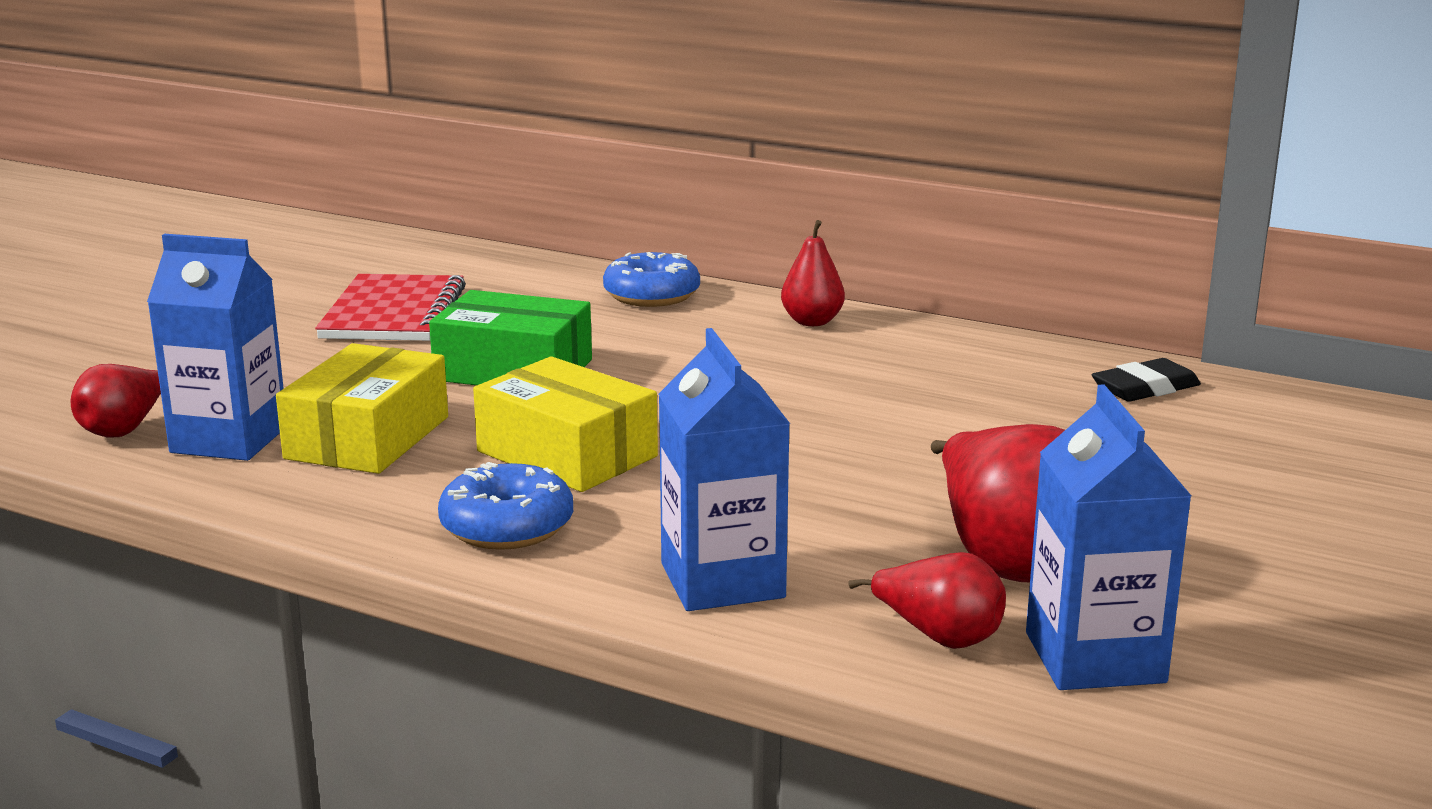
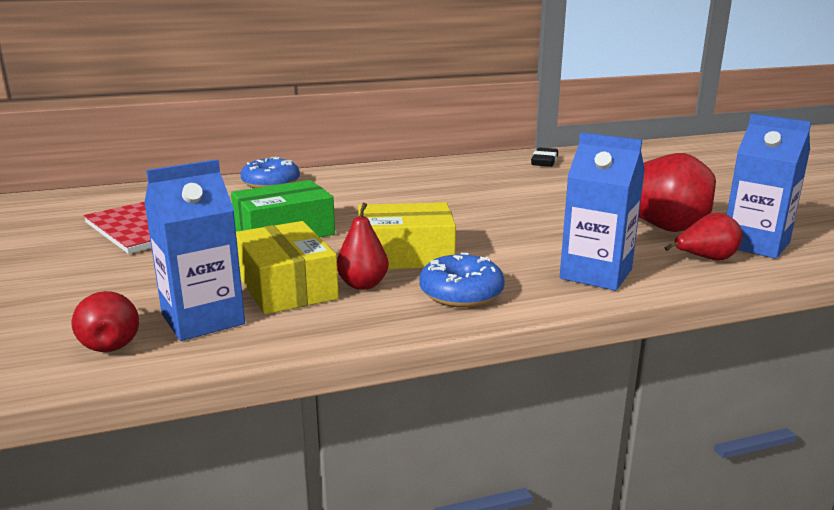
camera: 45 degrees left, 0 degrees up
(812, 322) = (371, 173): red pear -> red pear (363, 285)

